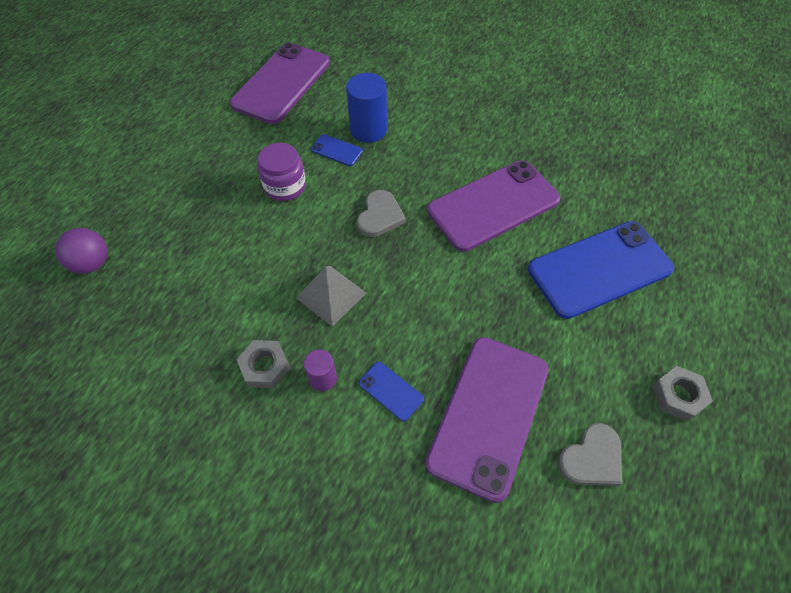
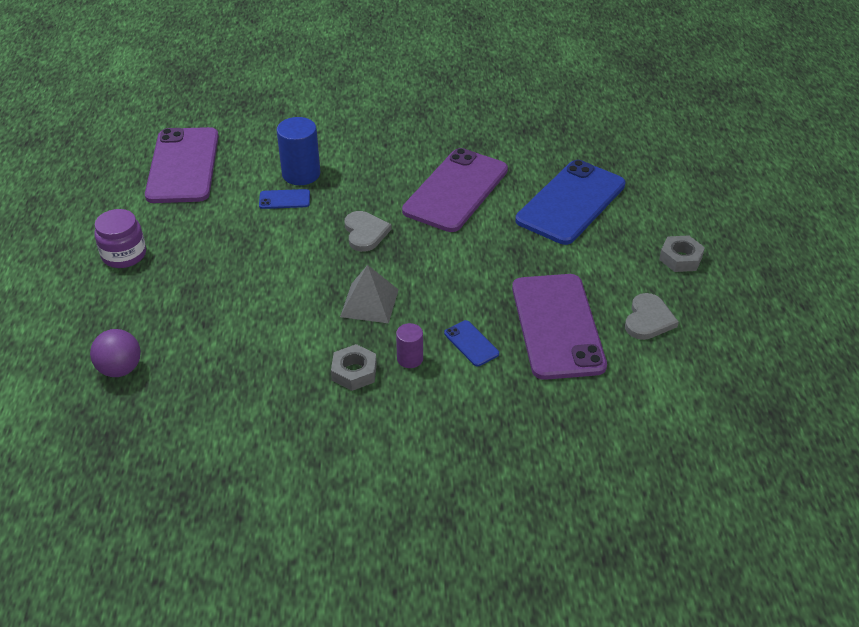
camera: 30 degrees left, 15 degrees down
(285, 186) = (259, 243): purple jar -> purple jar (124, 255)
(390, 391) = (471, 343): blue phone -> blue phone turned 45 degrees clockwise

